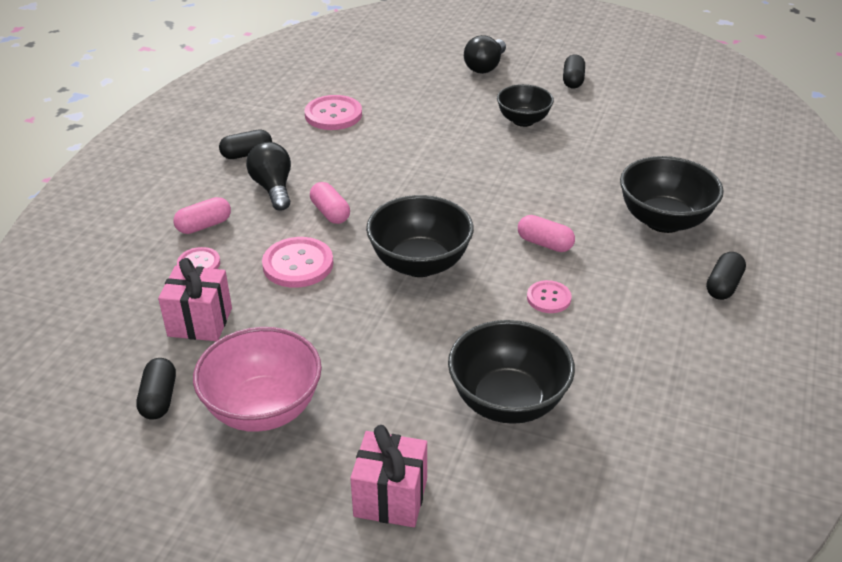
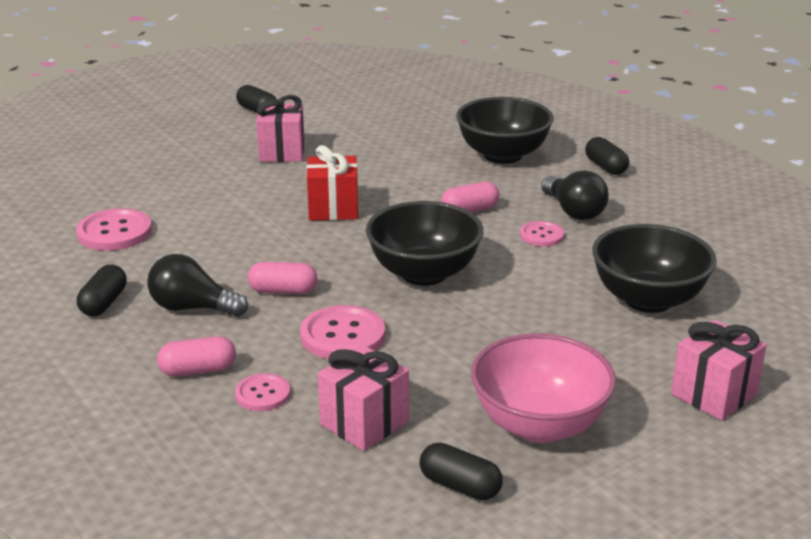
camera: 55 degrees left, 10 degrees down
(204, 225) = (198, 370): pink capsule -> pink capsule turned 75 degrees clockwise
(466, 181) = (333, 209): none -> red gift
(485, 67) = (167, 135): black light bulb -> black light bulb (574, 211)
(523, 120) = (282, 152): black bowl -> pink gift

